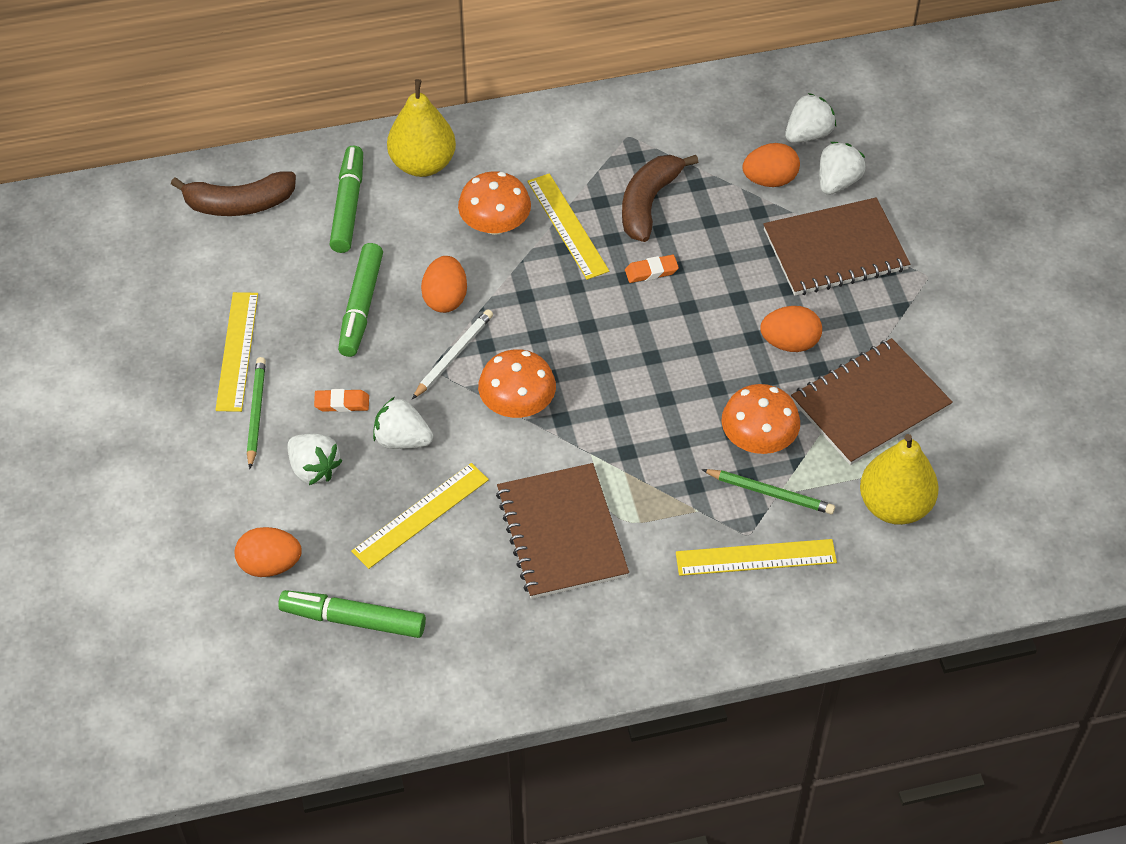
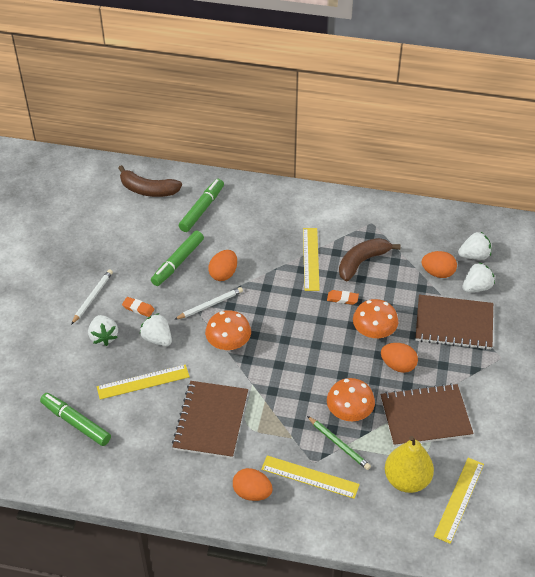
camera: 25 degrees right, 5 degrees down
(237, 351) = (102, 263): yellow ruler -> yellow ruler (459, 499)
(256, 413) = (92, 297): green pencil -> white pencil
(270, 565) = (52, 377): orange egg -> orange egg (252, 493)
(423, 164) = (253, 201): yellow pear -> none
(495, 224) = (272, 244): orange mushroom -> orange mushroom (374, 331)

